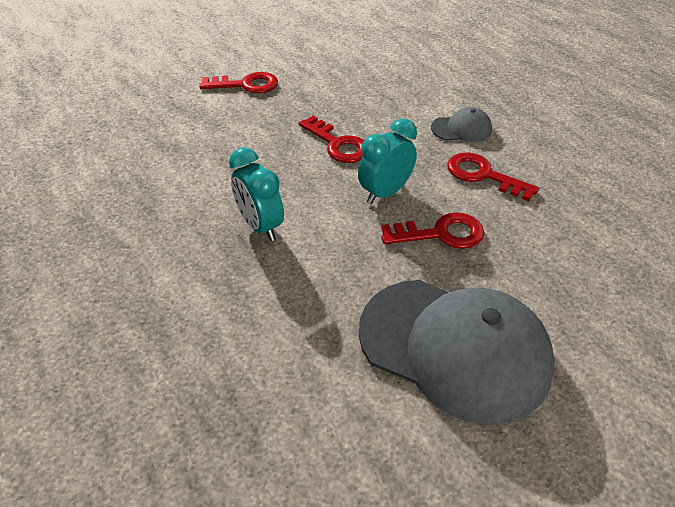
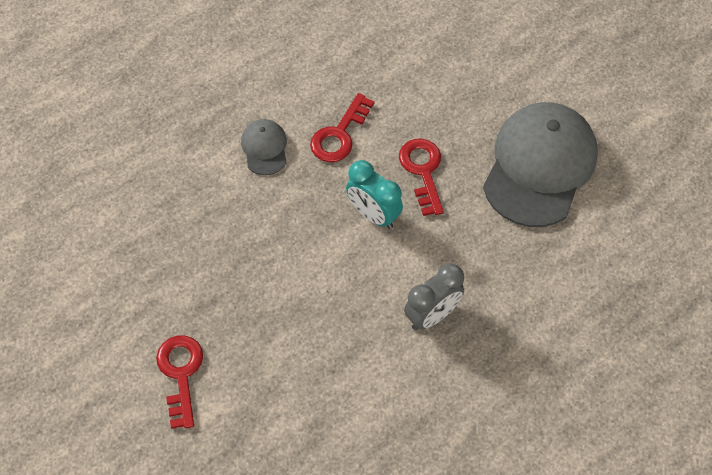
camera: 95 degrees left, 15 degrees up
(260, 226) = (432, 315): turquoise clock -> grey clock
(338, 144) = (300, 260): red key -> none

